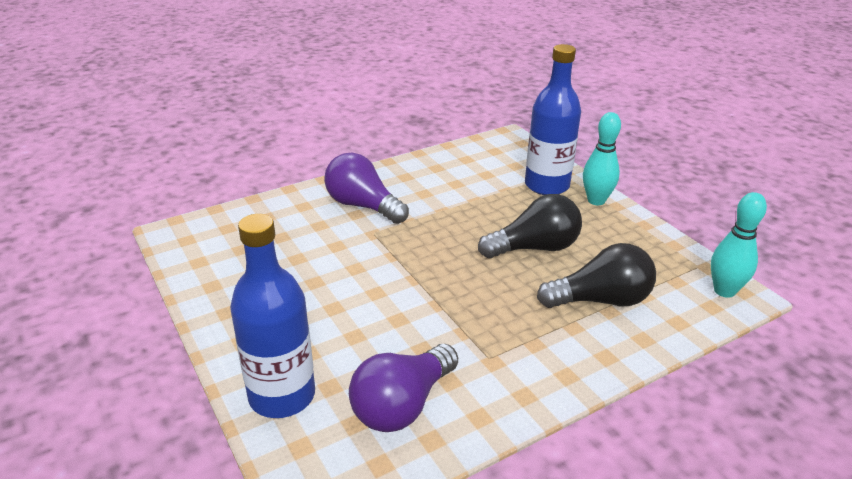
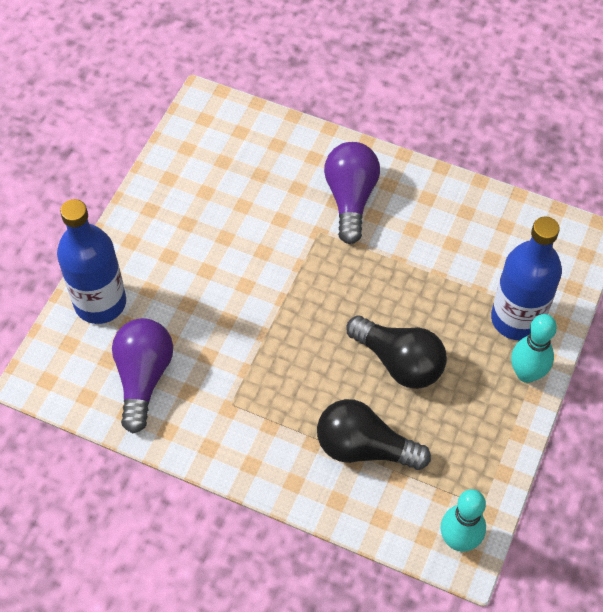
camera: 55 degrees right, 25 degrees up
(402, 405) = (143, 377): purple light bulb -> purple light bulb turned 90 degrees clockwise
(600, 300) = (364, 447): black light bulb -> black light bulb turned 150 degrees clockwise

